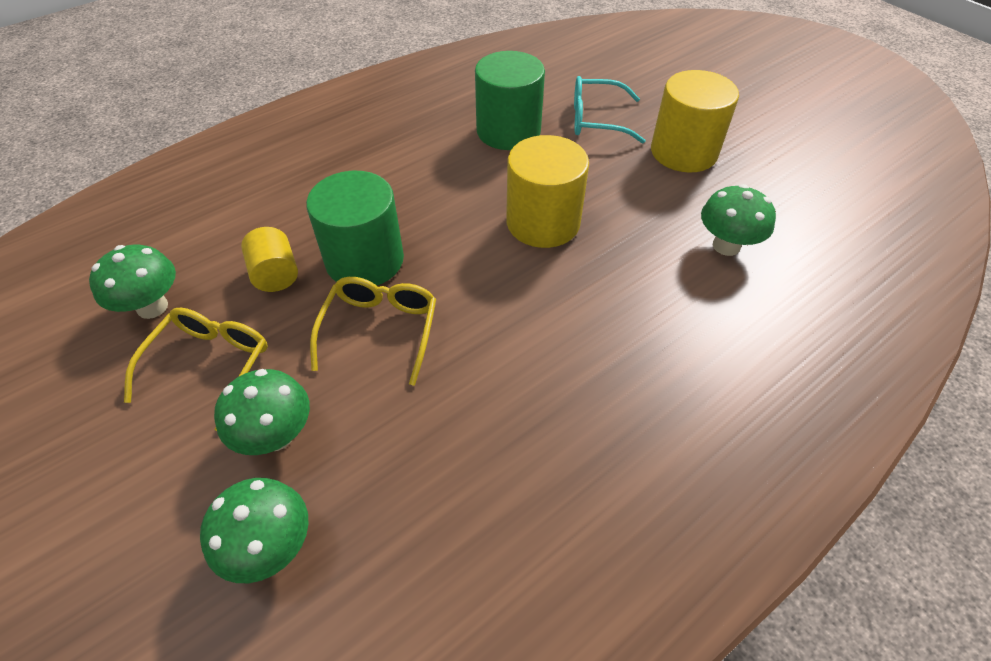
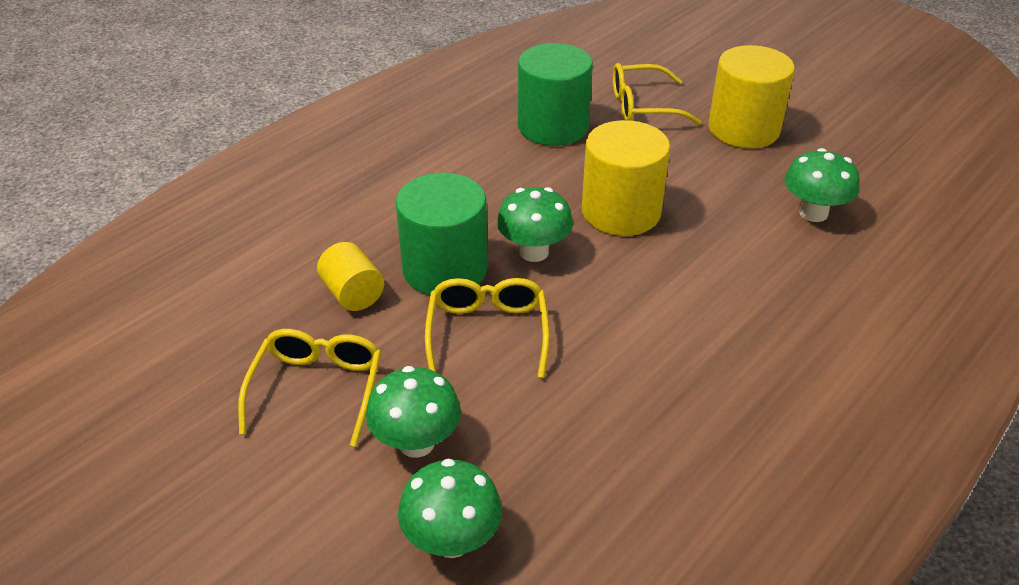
camera: 10 degrees left, 10 degrees down
(152, 307) = (228, 342): green mushroom -> green mushroom (534, 252)
(596, 120) = (643, 106): turquoise glasses -> yellow glasses

